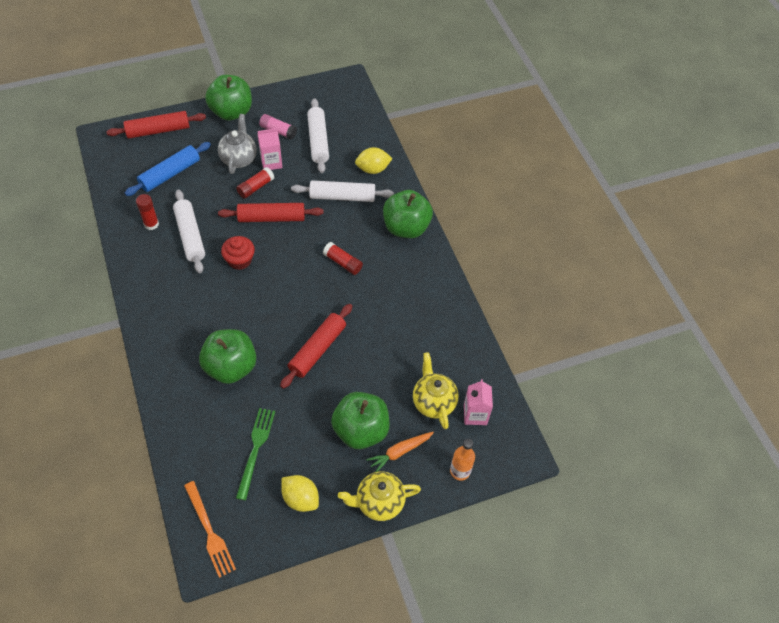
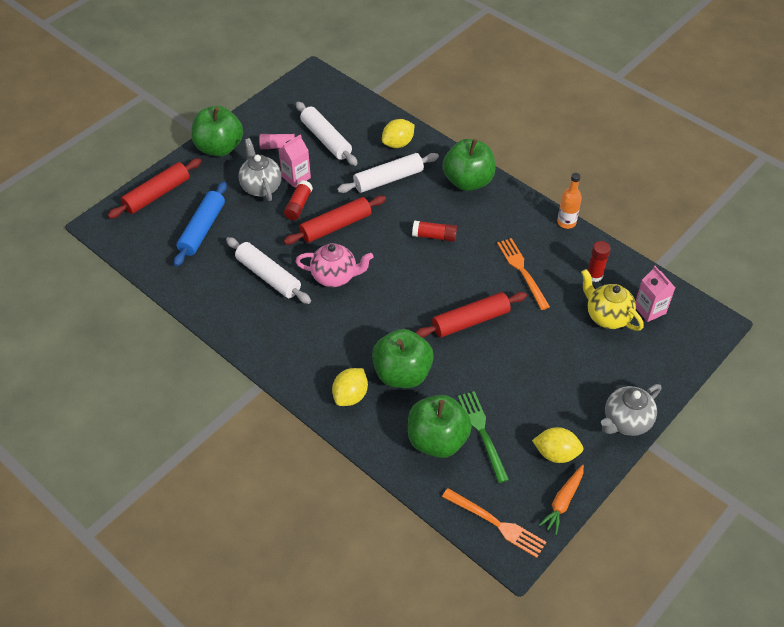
camera: 25 degrees left, 5 degrees down
(151, 224) = (220, 283): red glue stick -> red glue stick (594, 275)
(178, 365) = (350, 396): none -> yellow lemon
(239, 260) = (335, 277): red cupcake -> pink teapot
(317, 349) = (470, 321): red rolling pin -> red rolling pin turned 60 degrees clockwise
(361, 430) = (563, 370): green apple -> green apple (437, 440)
(379, 502) = (626, 422): yellow teapot -> grey teapot
(392, 327) = (522, 271): none -> orange fork
(399, 452) = (611, 372): orange carrot -> orange carrot (563, 502)
(460, 471) = (673, 362): orange bottle -> orange bottle (566, 222)

